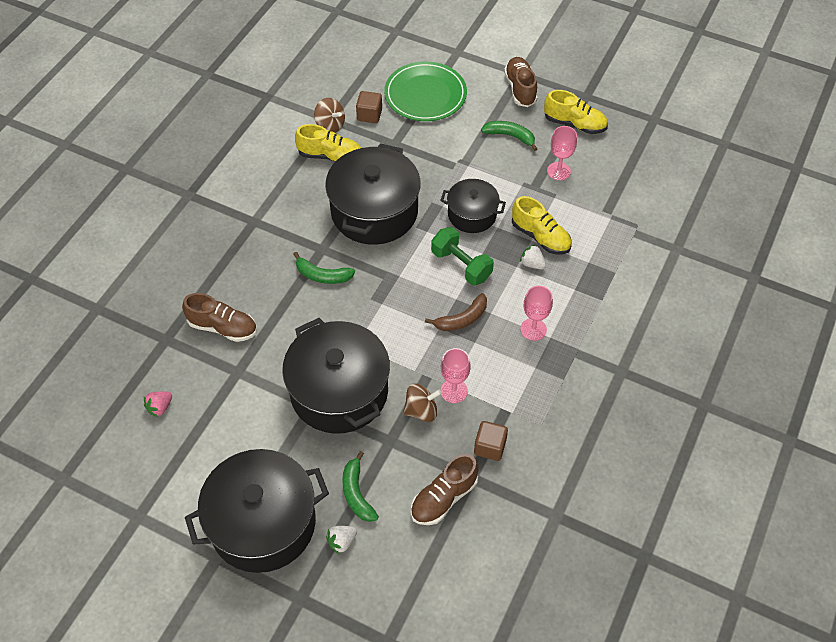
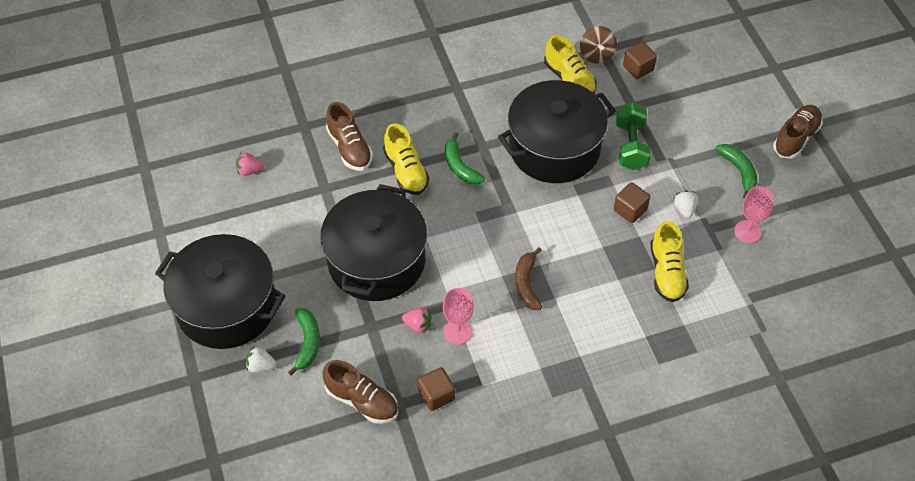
camera: 45 degrees right, 0 degrees up
(357, 493) = (307, 342): green banana -> green banana turned 150 degrees clockwise
(421, 411) = (418, 325): brown spinning top -> pink strawberry
(425, 95) = (704, 84): green plate -> none
(444, 498) = (362, 400): brown shoe -> brown shoe turned 150 degrees counterclockwise
(461, 265) = (574, 242): green dumbbell -> green dumbbell (631, 146)
(462, 319) = (526, 284): brown banana -> brown banana turned 75 degrees clockwise
(472, 214) = (630, 210): black pot -> brown cube
(532, 264) = (634, 288): white strawberry -> white strawberry (684, 209)
(533, 329) = (573, 338): pink goblet -> none
(574, 124) = (810, 203): yellow shoe -> yellow shoe (406, 171)

